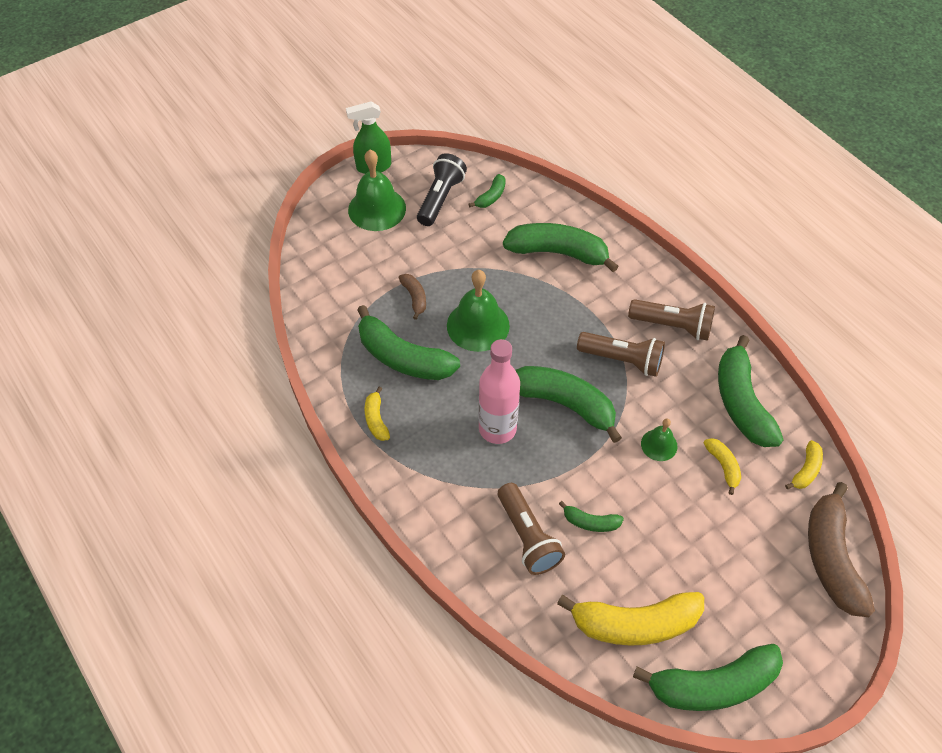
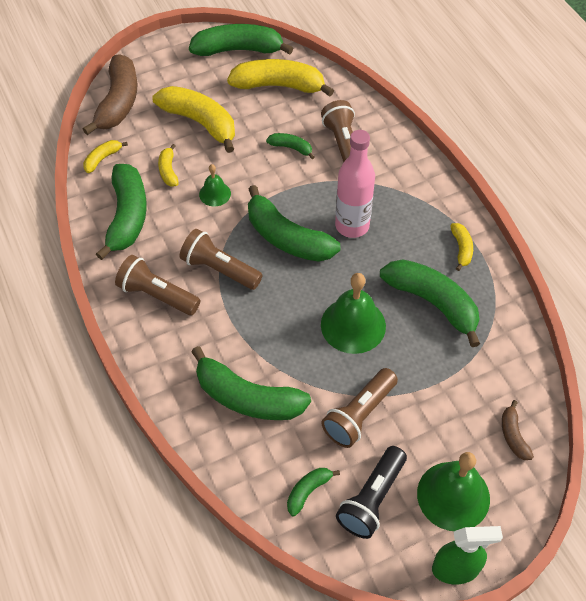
camera: 170 degrees left, 0 degrees up
(414, 298) = (416, 366): brown banana -> brown banana (513, 435)
(459, 253) = (359, 414): none -> brown flashlight
(714, 542) = (200, 122): none -> yellow banana

